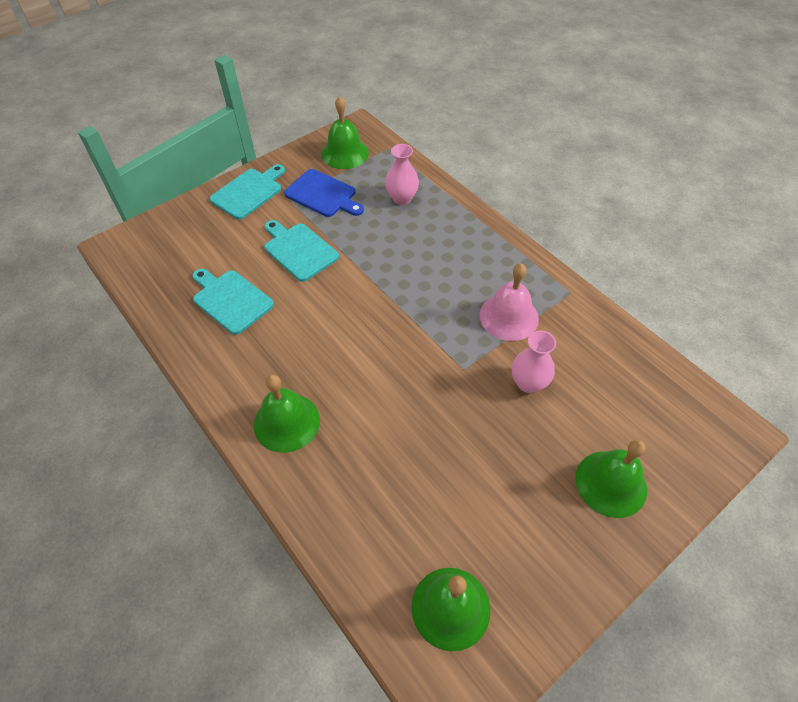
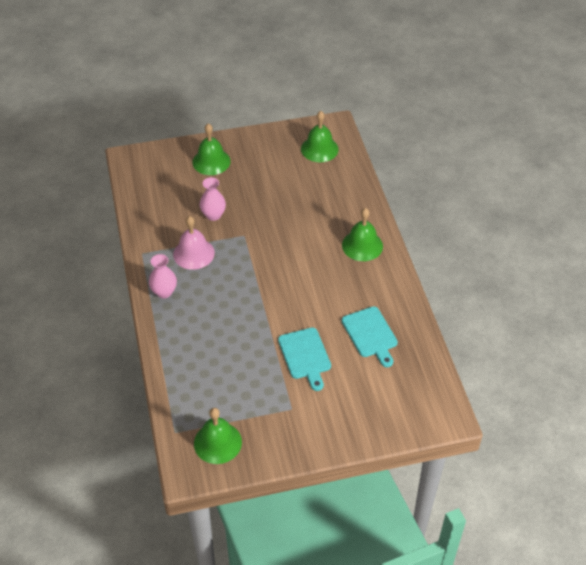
camera: 155 degrees left, 5 degrees down
(248, 192) = (323, 431): turquoise cutting board -> none
(323, 194) = (261, 402): blue cutting board -> none
(402, 198) = (200, 371): pink vase -> pink vase (164, 292)

